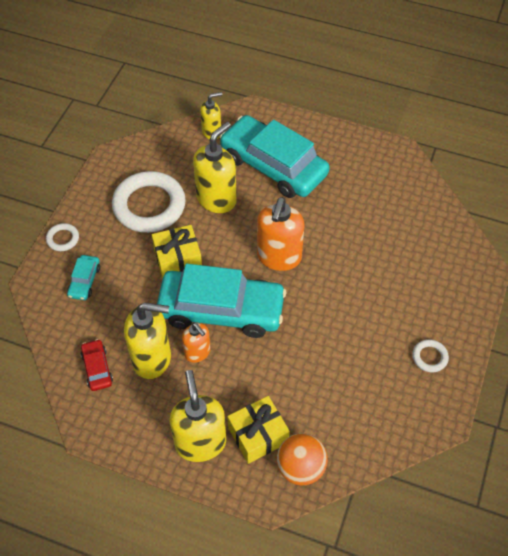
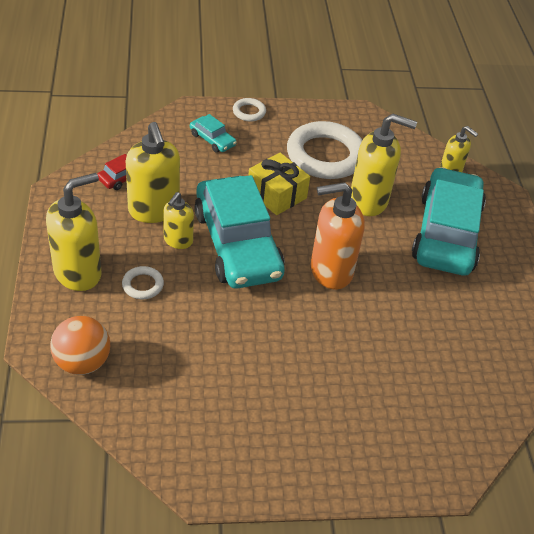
camera: 60 degrees right, 10 degrees down
(84, 281) = (212, 139): turquoise car -> turquoise car turned 120 degrees counterclockwise
(197, 352) = (178, 241): orange soap dispenser -> yellow soap dispenser
(258, 435) = (105, 315): yellow gift -> none
(429, 357) = (281, 450): white ring -> white ring (143, 285)

